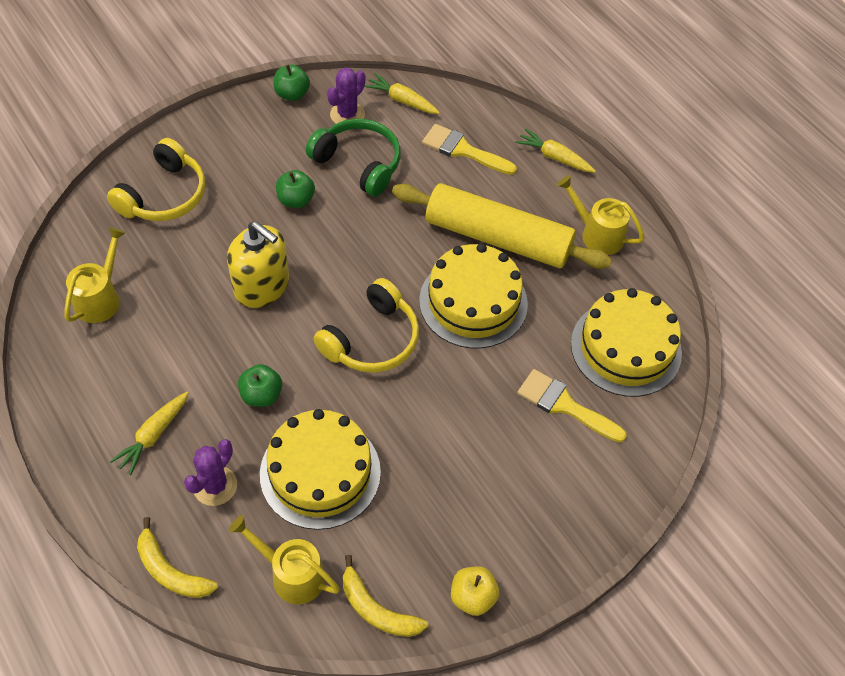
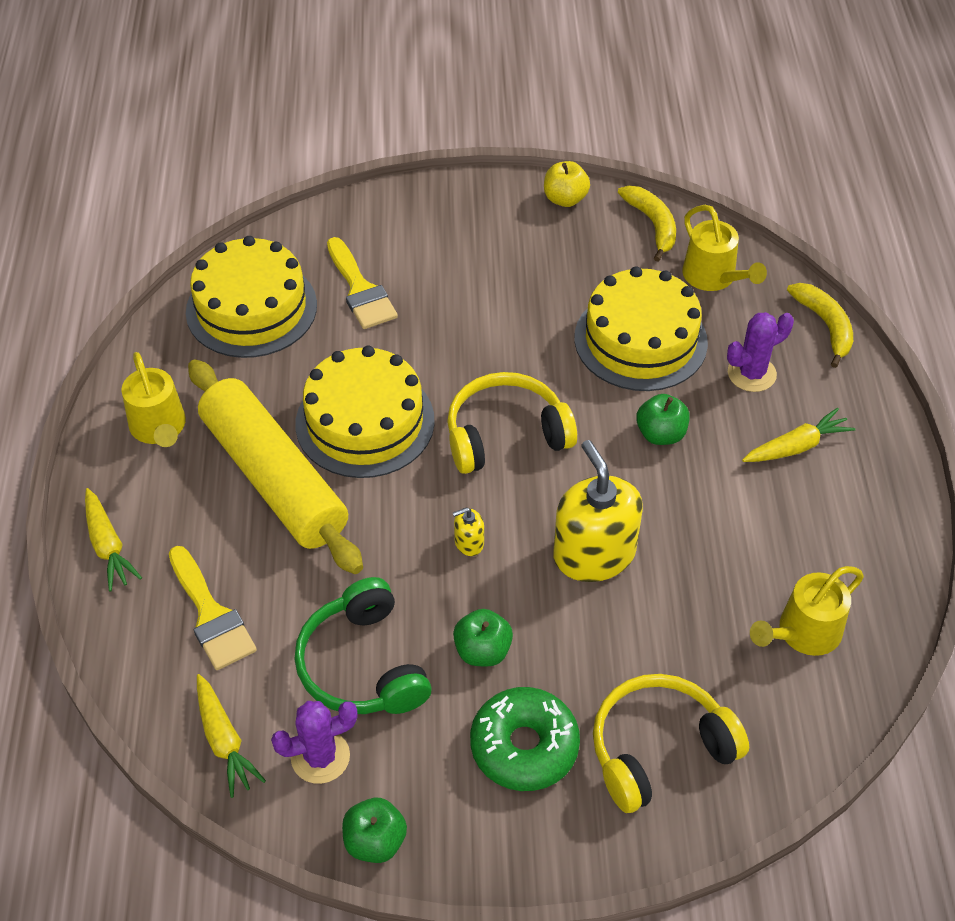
camera: 145 degrees left, 5 degrees down
(241, 164) = (524, 746): none -> green donut
(346, 256) = (469, 542): none -> yellow soap dispenser

